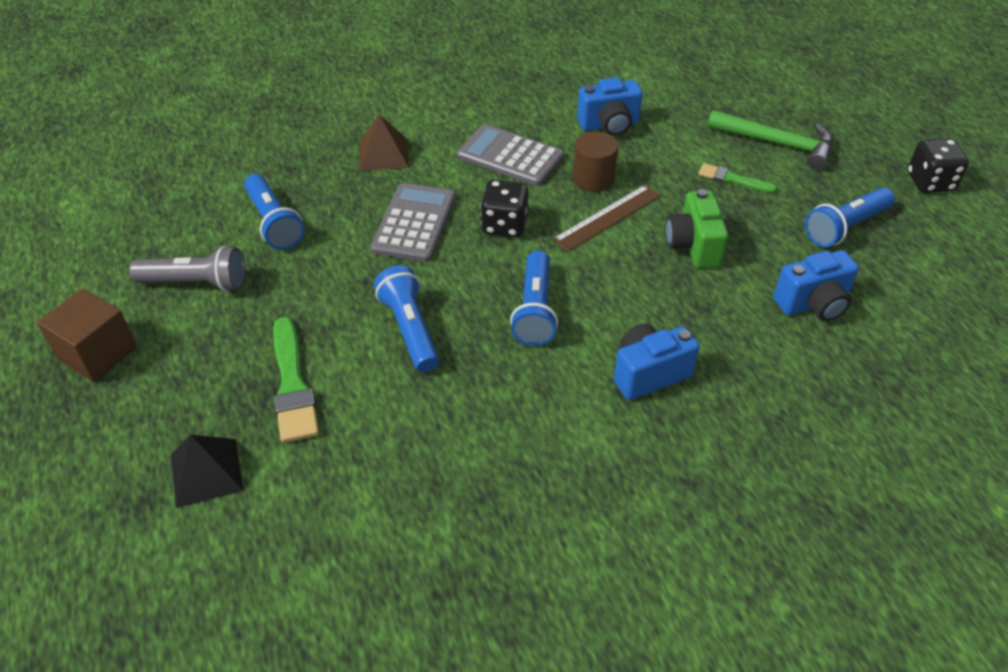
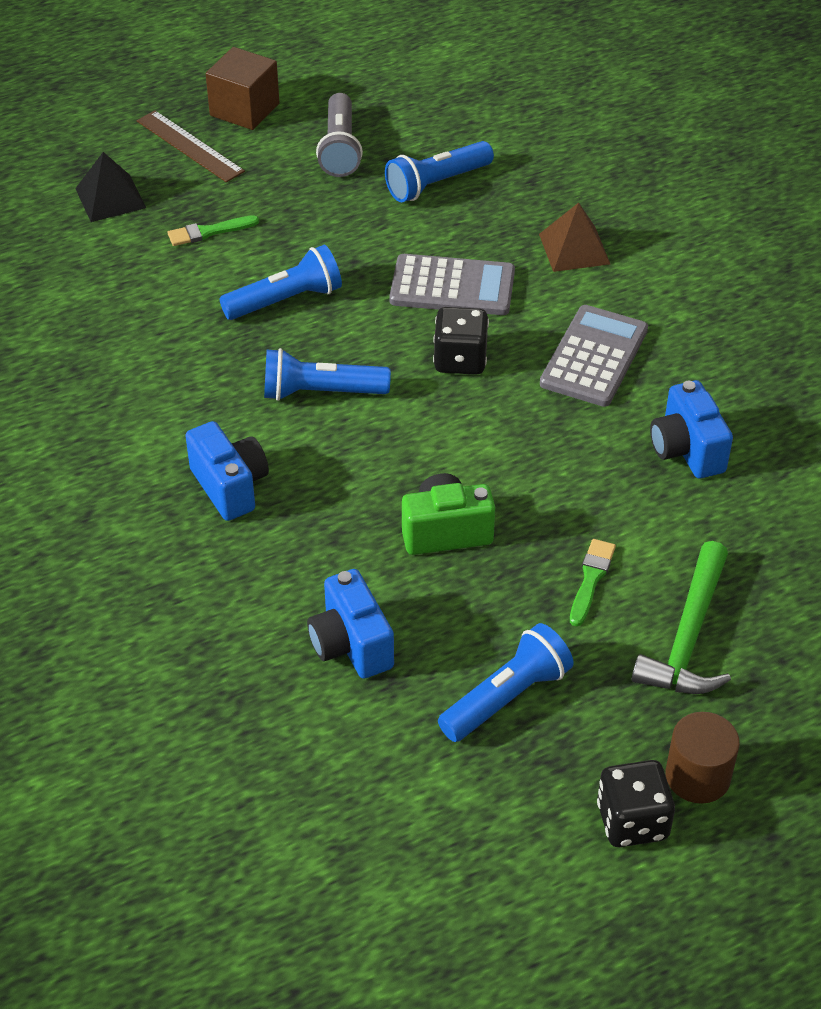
camera: 85 degrees right, 0 degrees up
(292, 385) = (209, 232): green brush -> green brush, size x0.60
(593, 179) = (563, 436): brown cylinder -> brown cylinder (697, 776)
(607, 217) = (489, 450): brown ruler -> brown ruler (190, 146)
(845, 227) = (506, 697): blue flashlight -> blue flashlight turned 90 degrees clockwise

